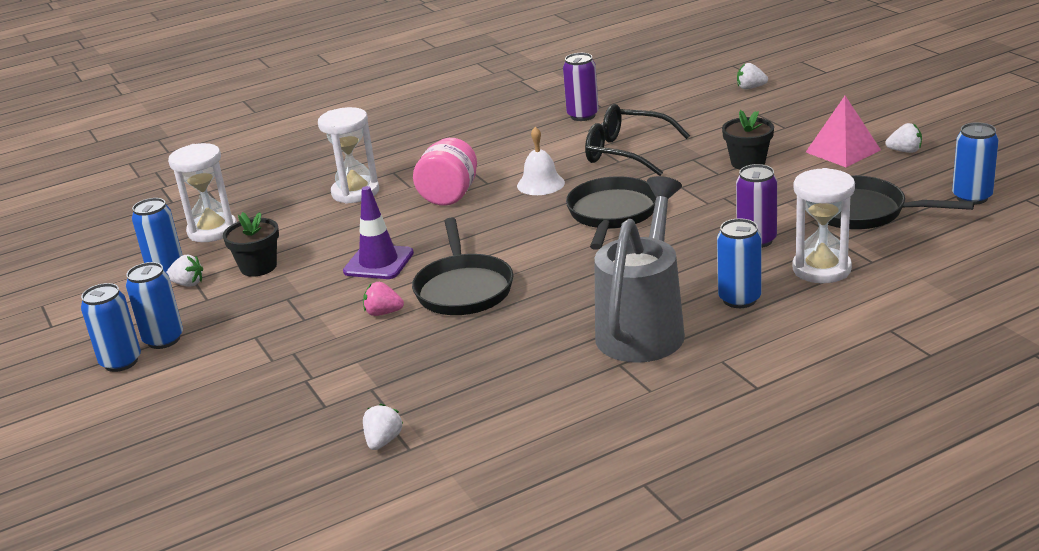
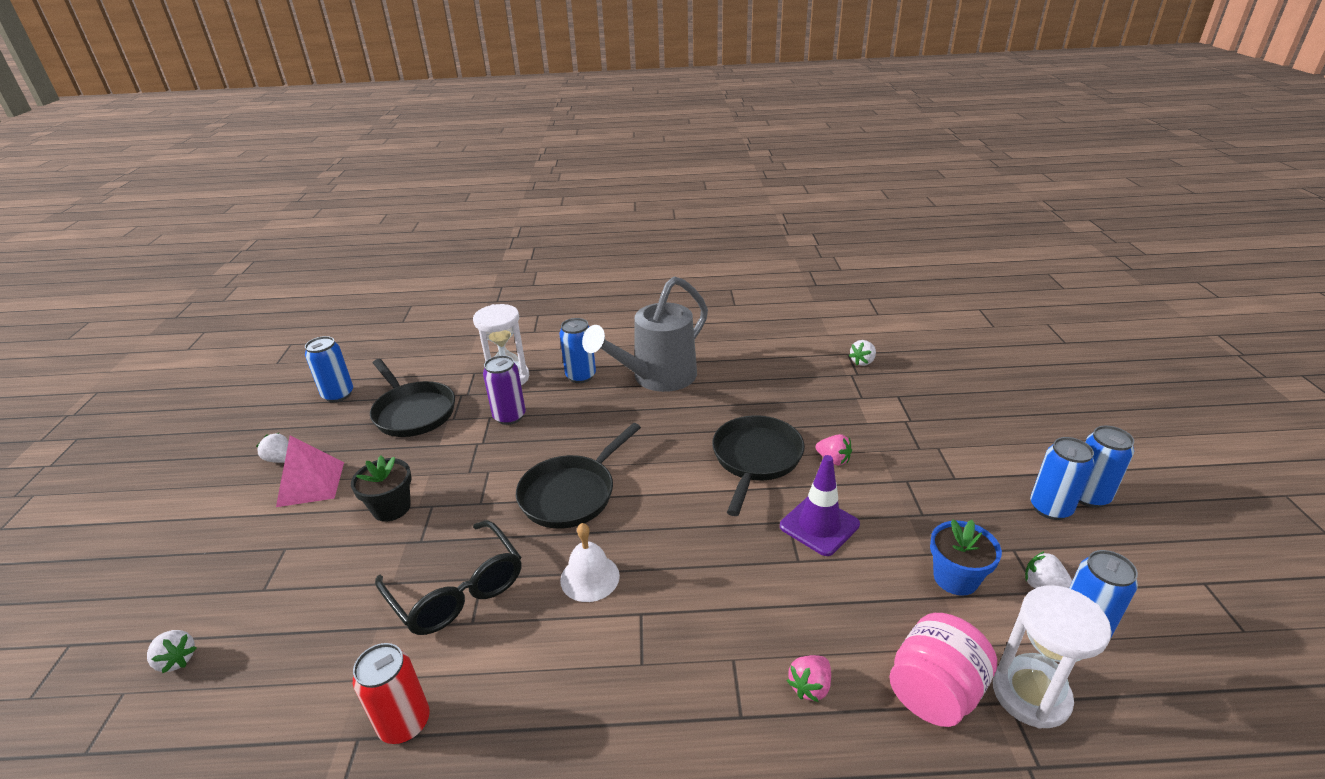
camera: 155 degrees left, 5 degrees up
(258, 267) = (955, 578): black flower pot -> blue flower pot
(355, 192) = (810, 686): white hourglass -> pink strawberry
(449, 195) = (697, 609): pink jar -> pink jar (934, 692)
(583, 115) = (404, 723): purple can -> red can

